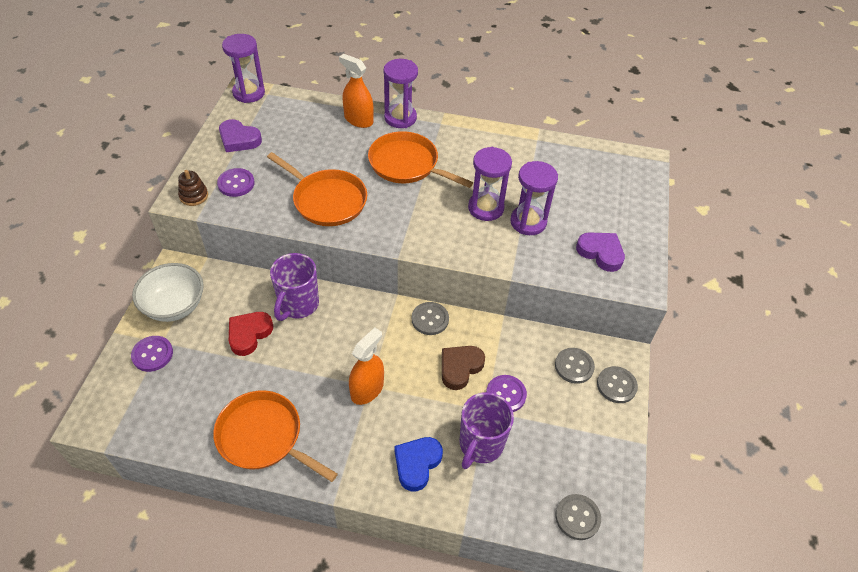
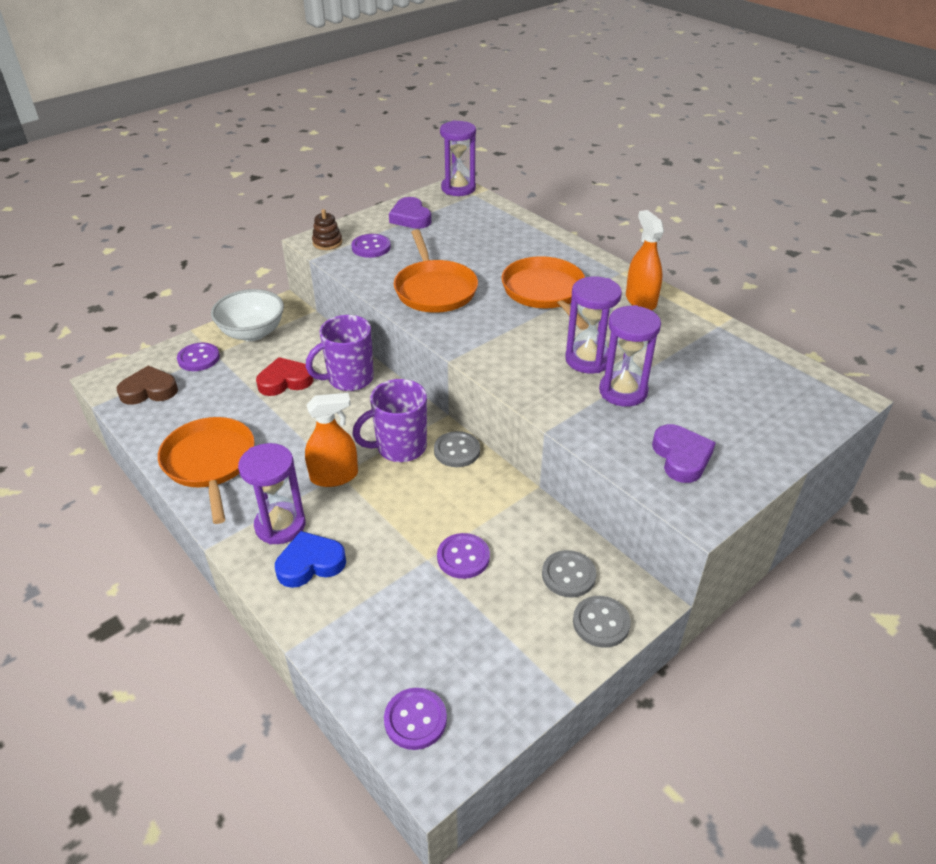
camera: 40 degrees right, 10 degrees down
(358, 120) = (537, 241): orange spray bottle -> orange spray bottle (640, 300)
(400, 118) = (581, 254): purple hourglass -> purple hourglass (280, 525)
(460, 368) = (441, 507): brown heart -> brown heart (149, 390)
(480, 445) = (388, 585): purple mug -> purple mug (400, 447)
(577, 517) = (415, 719): grey button -> purple button

